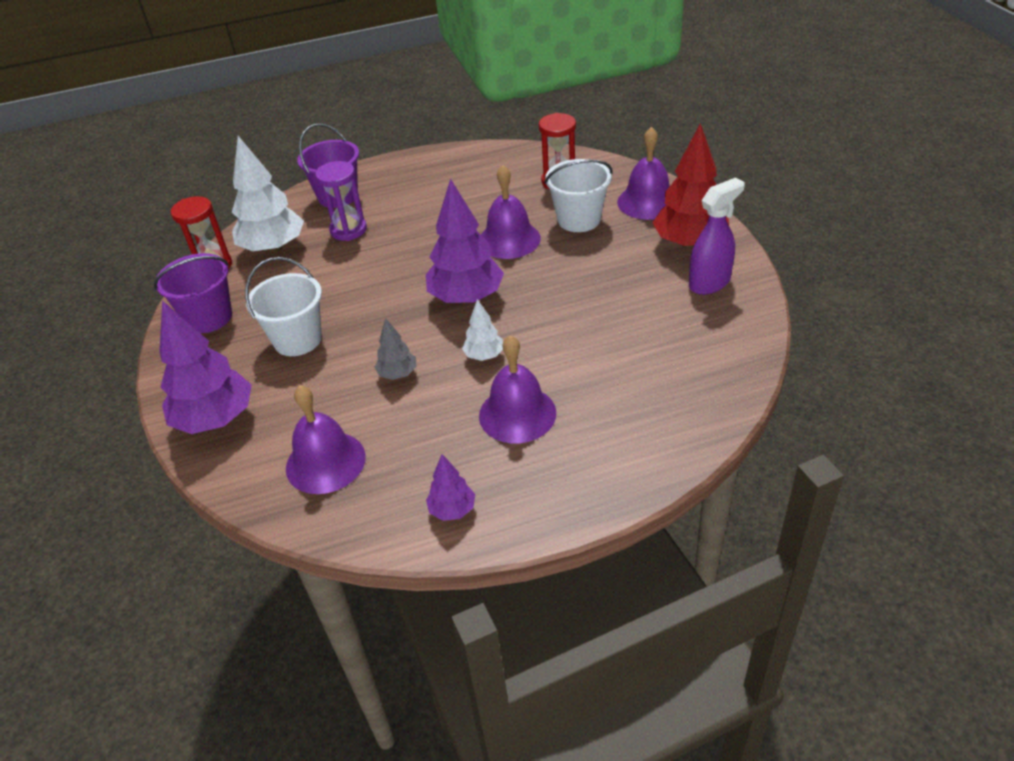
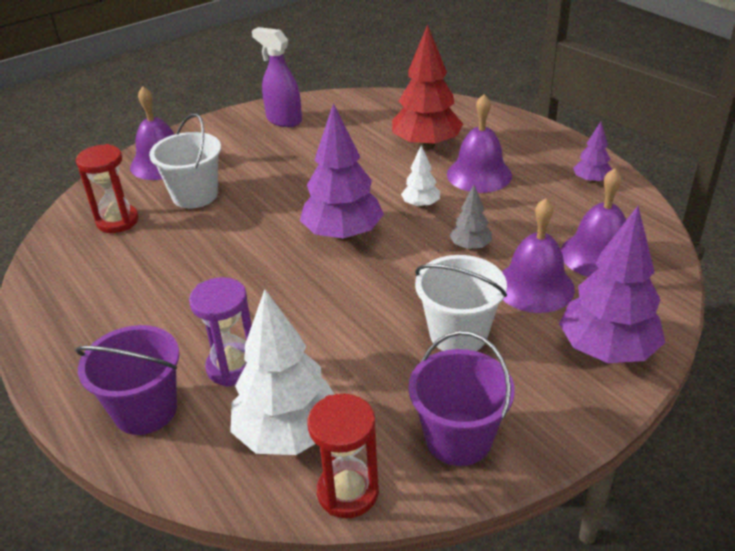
camera: 110 degrees left, 5 degrees down
(509, 239) = (236, 230): purple bell -> purple bell (534, 286)
(689, 243) = (229, 135): red tree -> red tree (426, 145)

